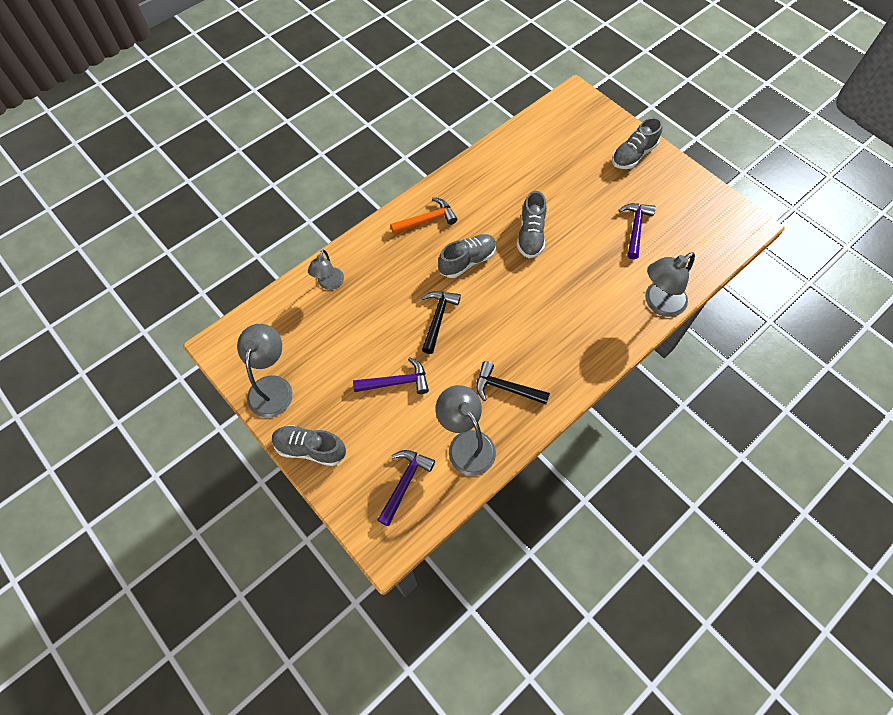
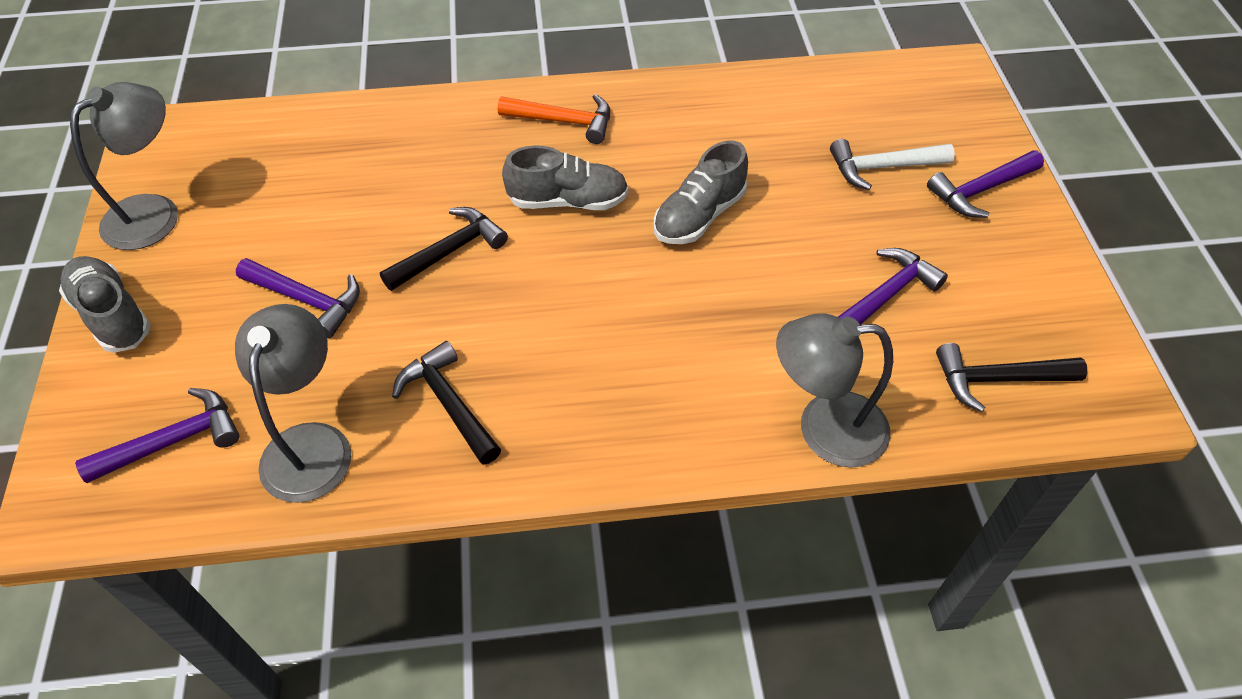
camera: 35 degrees right, 10 degrees down
(329, 283) = (355, 131): grey lamp -> none
(586, 166) = (882, 167): none -> white hammer
(633, 155) = (981, 190): grey shoe -> purple hammer
(703, 242) = (998, 379): none -> black hammer

